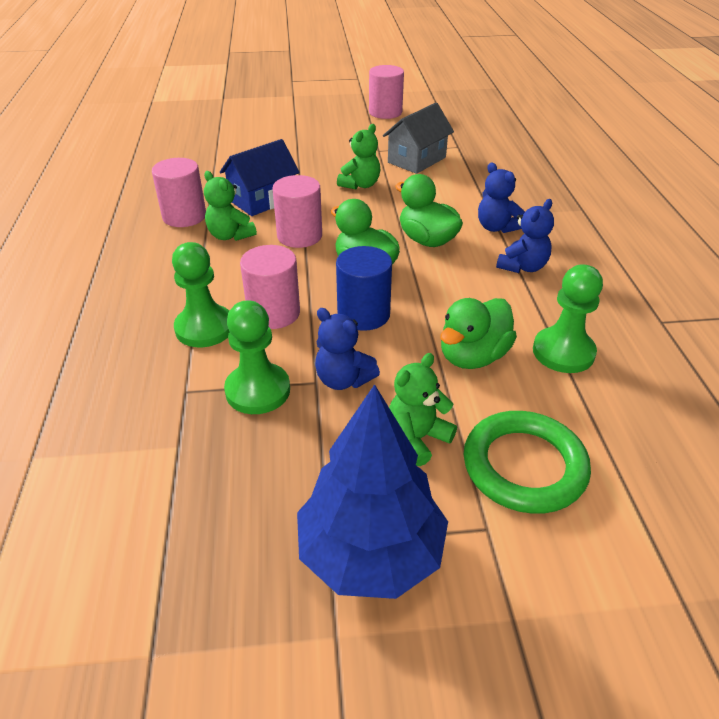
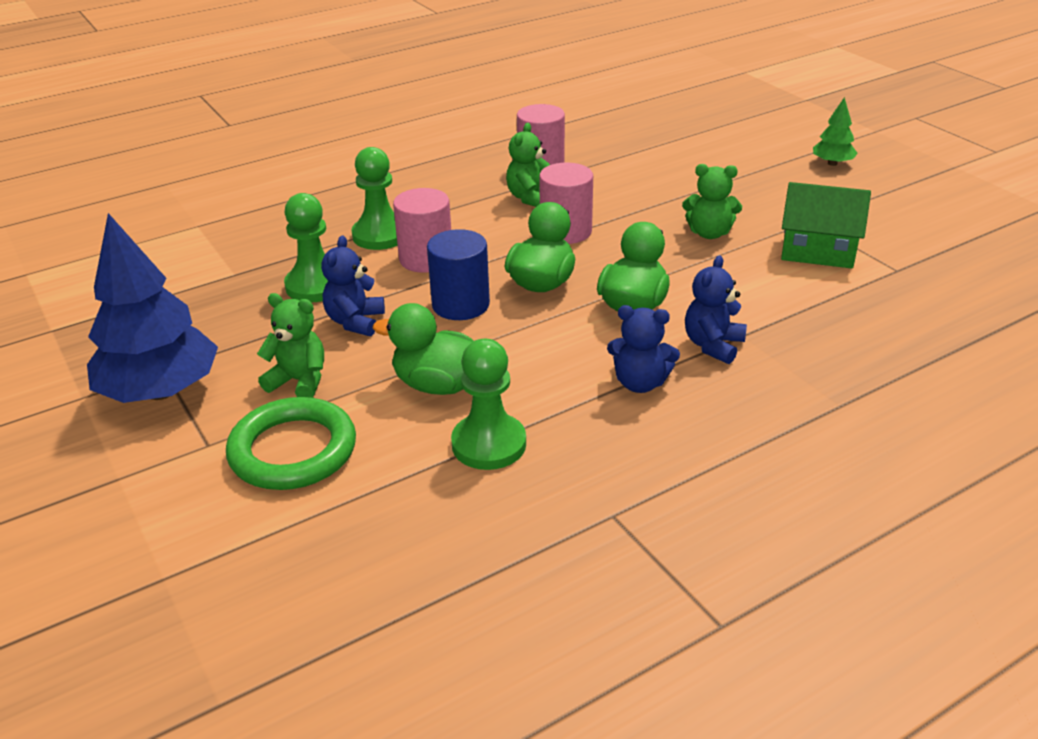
camera: 65 degrees right, 5 degrees down
(262, 200) = (612, 192): blue house -> none
(317, 120) = (832, 163): none -> green tree
(385, 112) = (921, 196): pink cylinder -> none
(416, 160) = (818, 251): grey house -> green house

